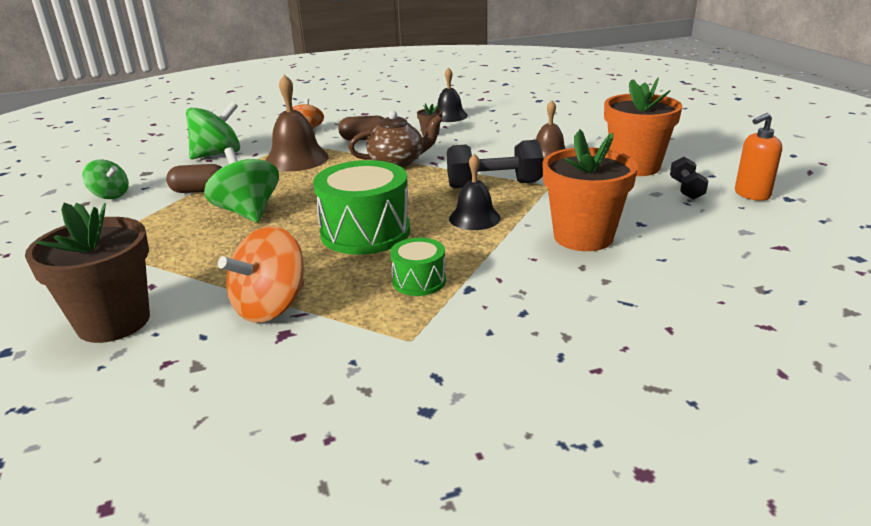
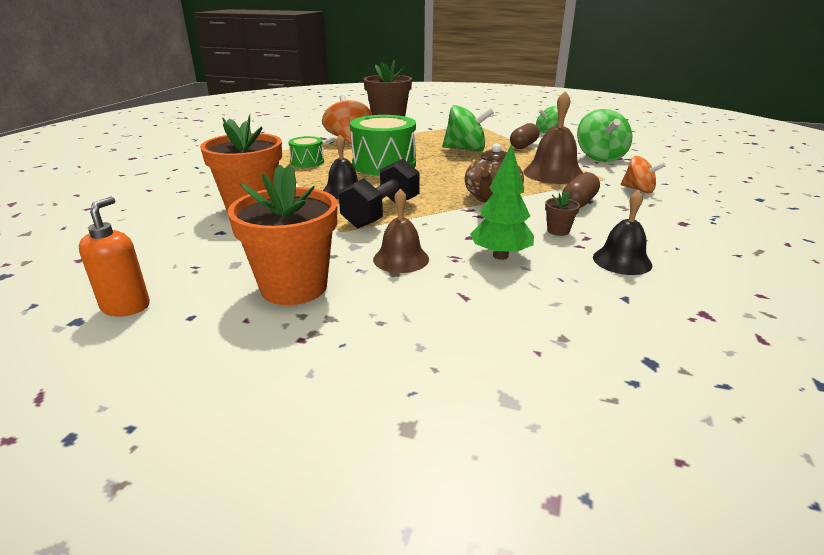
camera: 125 degrees right, 0 degrees up
(494, 137) = (500, 256): none -> green tree
(686, 189) = (207, 281): black dumbbell -> none

